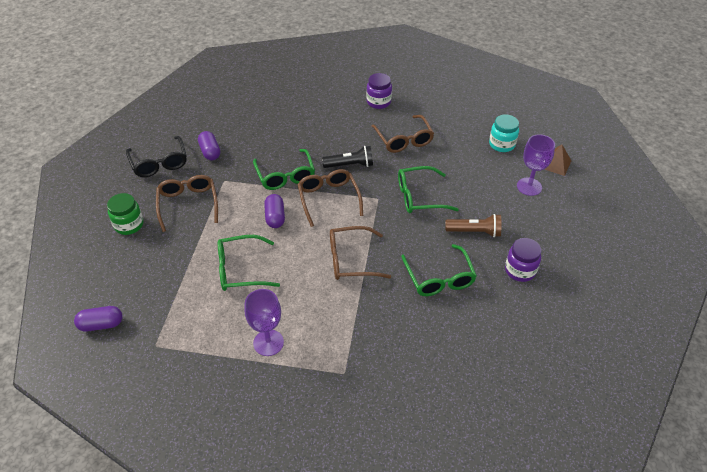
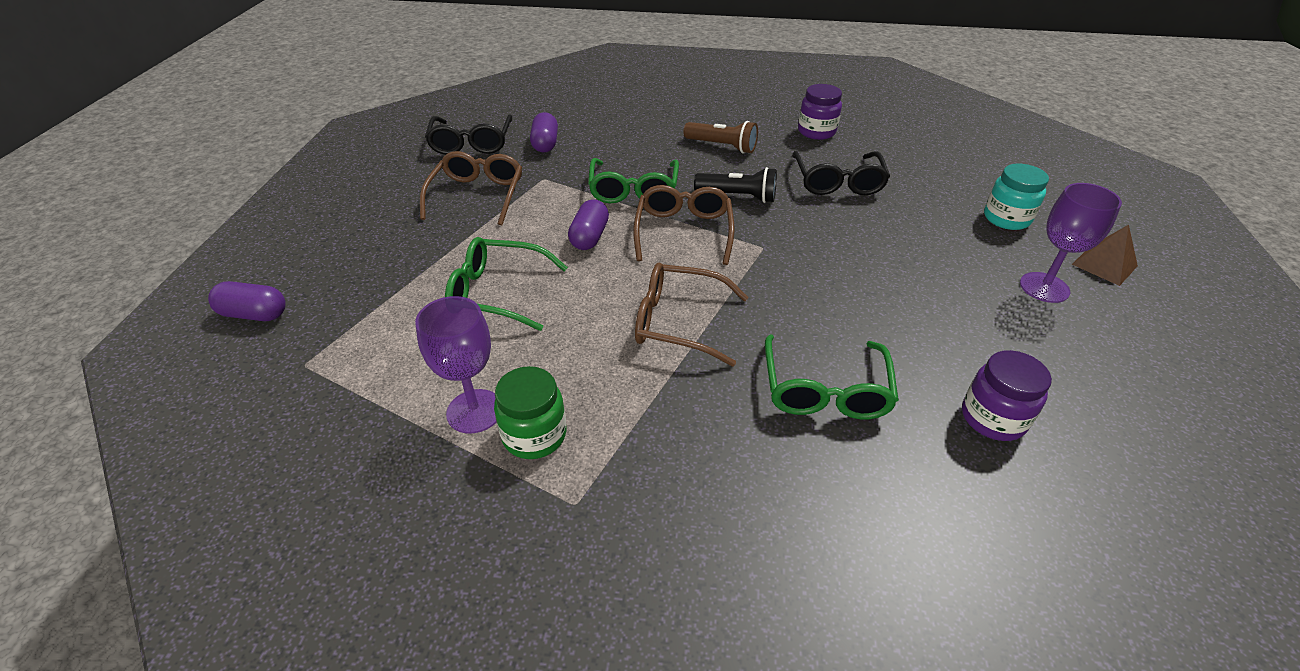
camera: 20 degrees right, 5 degrees down
(129, 225) = (383, 202): green jar -> green jar (534, 435)
(404, 140) = (838, 182): brown glasses -> black glasses
(418, 197) = (833, 260): green glasses -> none
(474, 232) = (918, 332): brown flashlight -> brown flashlight (722, 146)

